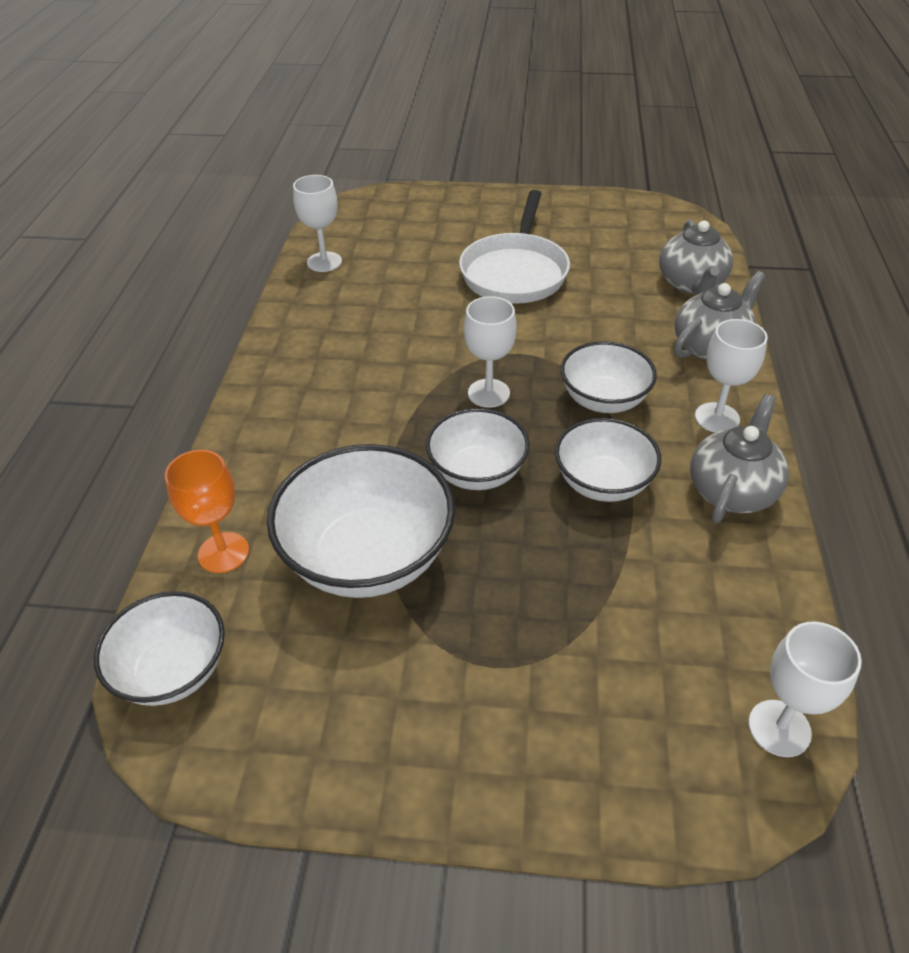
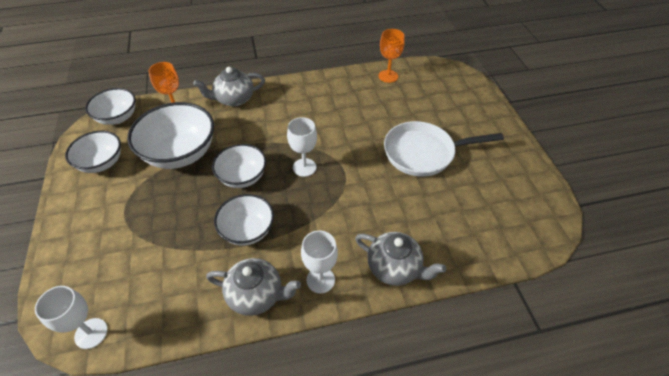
camera: 70 degrees right, 5 degrees up
(324, 262) = (388, 76): white goblet -> orange goblet
(603, 400) = (317, 219): white bowl -> white bowl (102, 163)
(691, 284) = (464, 247): grey teapot -> grey teapot (234, 99)

